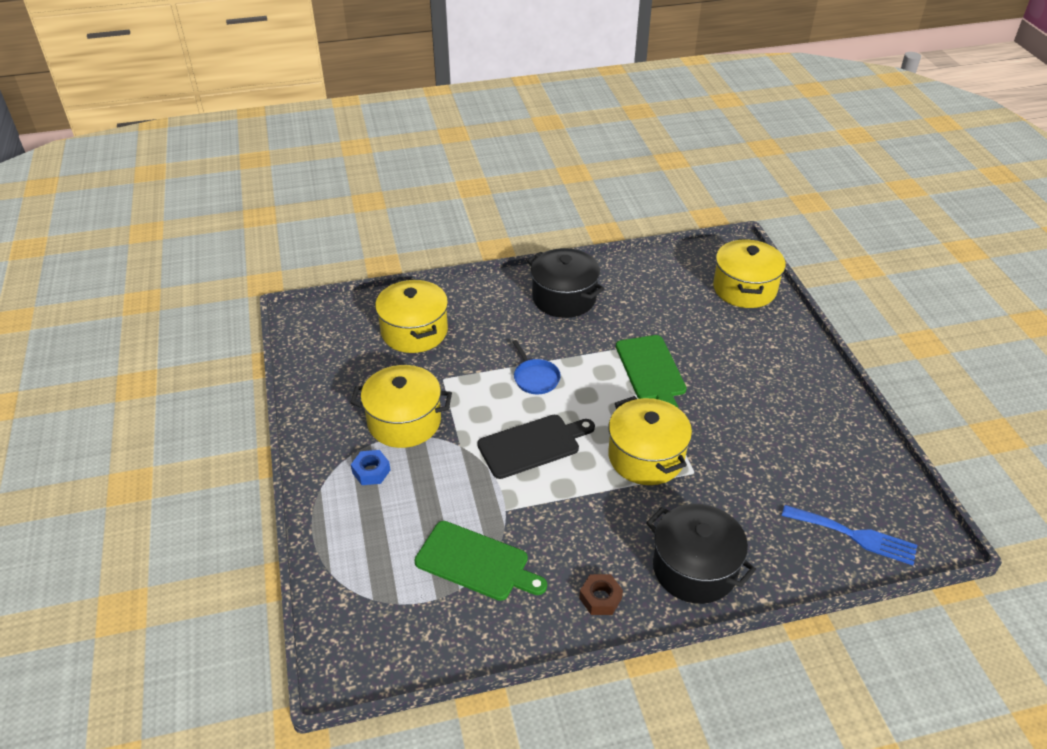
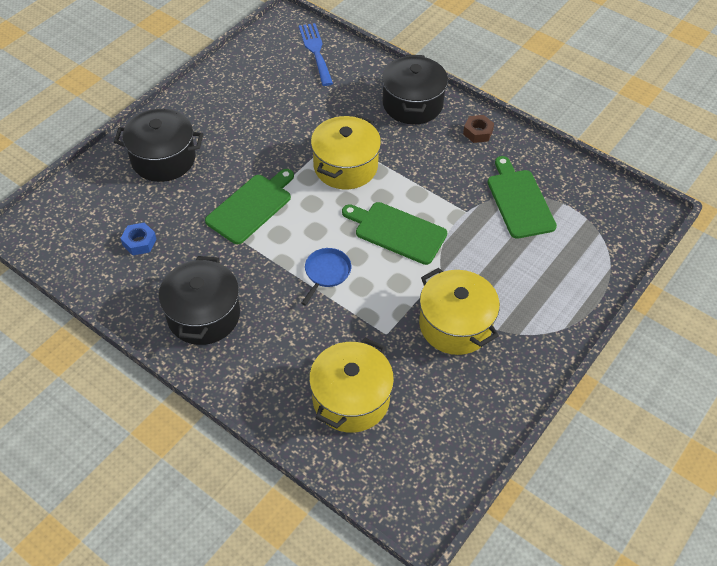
camera: 130 degrees left, 10 degrees up
(371, 471) = (519, 309): blue nut -> blue nut (139, 242)
(532, 445) = (397, 232): black cutting board -> green cutting board
(744, 289) = (87, 199): yellow pot -> none
(759, 346) = (163, 159): none -> black pot

